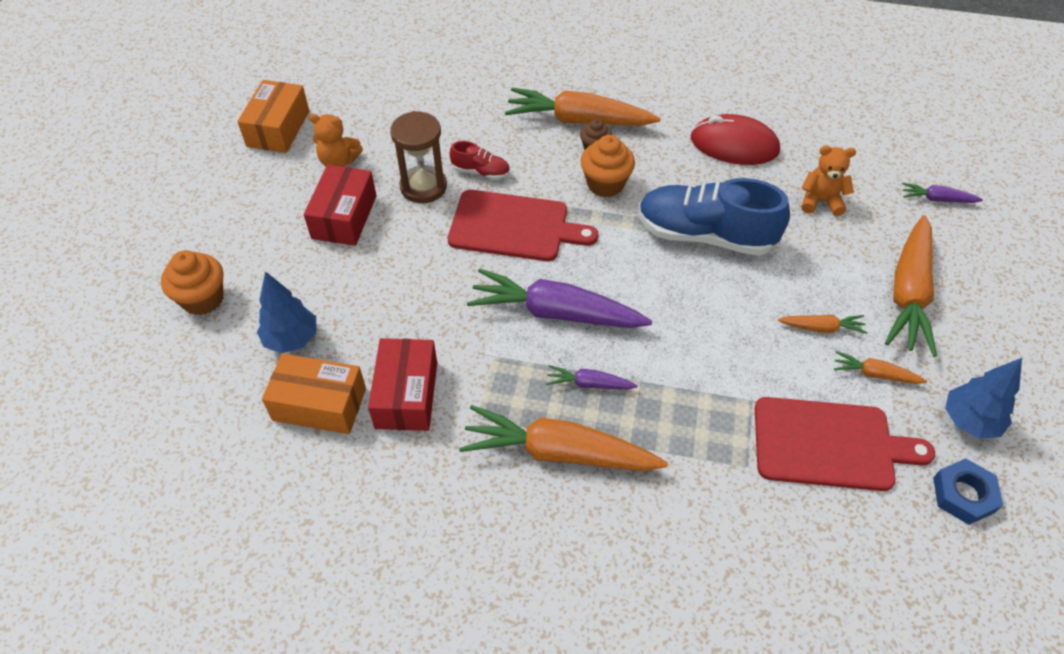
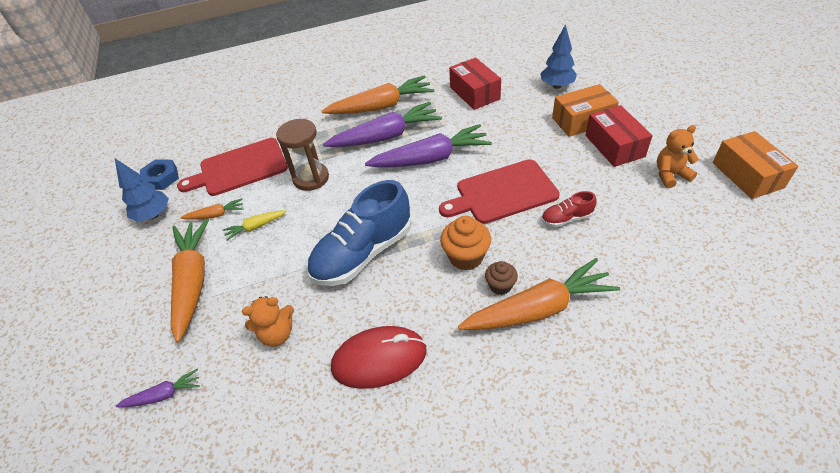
camera: 155 degrees right, 5 degrees down
(203, 299) = (624, 79): orange cupcake -> none
(319, 404) = (510, 73): orange box -> orange box (582, 120)
(423, 187) = (592, 188): brown hourglass -> brown hourglass (311, 178)
(589, 384) = (386, 136): purple carrot -> purple carrot, size x2.13
(705, 235) = (363, 253): blue shoe -> blue shoe turned 150 degrees clockwise
(822, 328) = (255, 227): orange carrot -> yellow carrot

